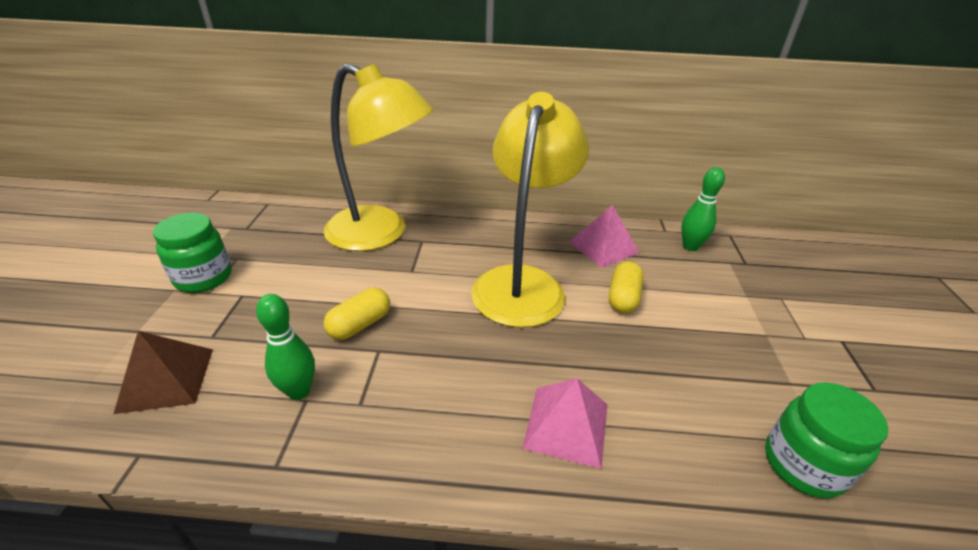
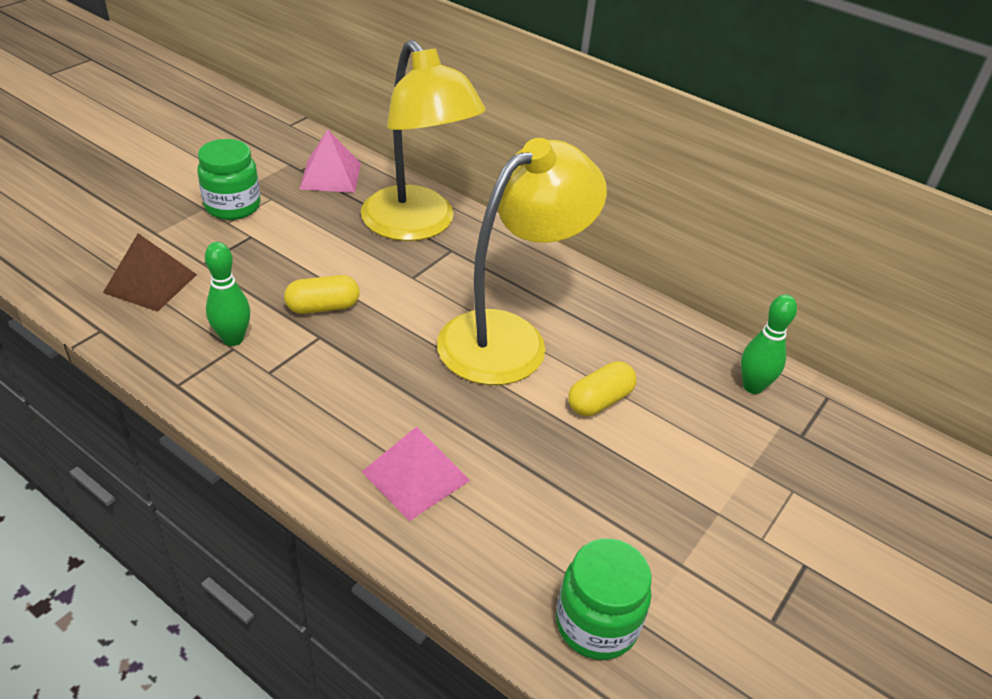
camera: 30 degrees right, 5 degrees up
(603, 247) = (642, 340): pink pyramid -> pink pyramid (330, 176)

